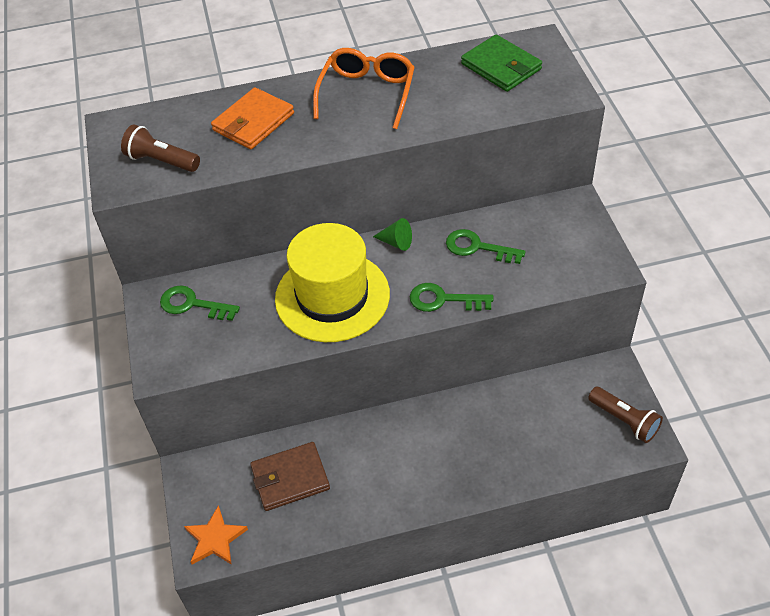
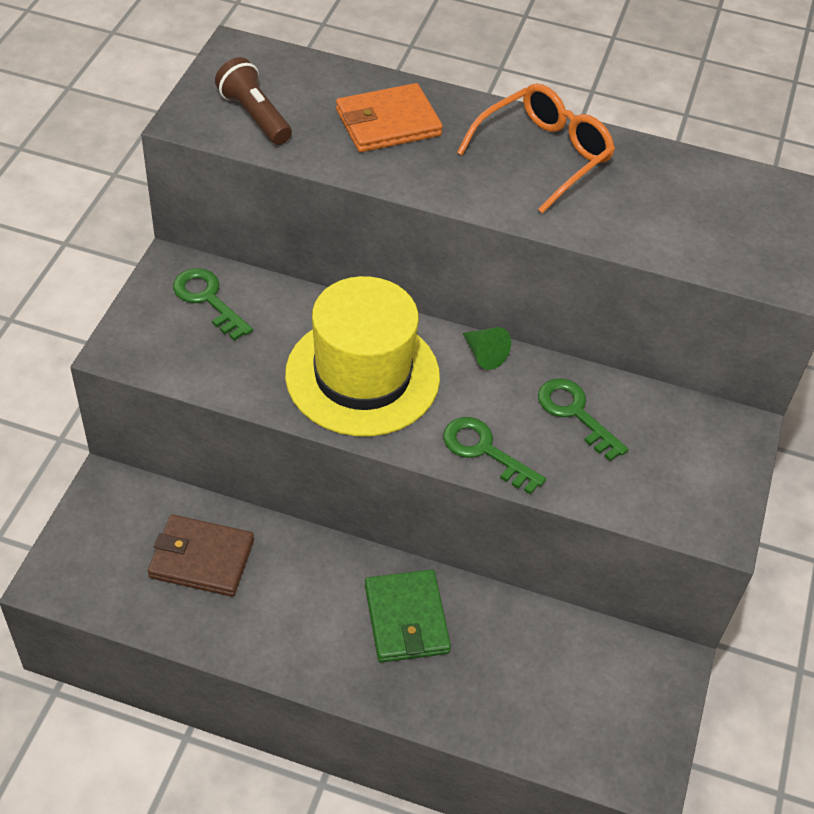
camera: 25 degrees right, 0 degrees up
(215, 539) = (76, 574): orange star -> none
(501, 67) = (734, 204): green wallet -> green wallet (406, 619)
(624, 420) = (634, 733): brown flashlight -> none

